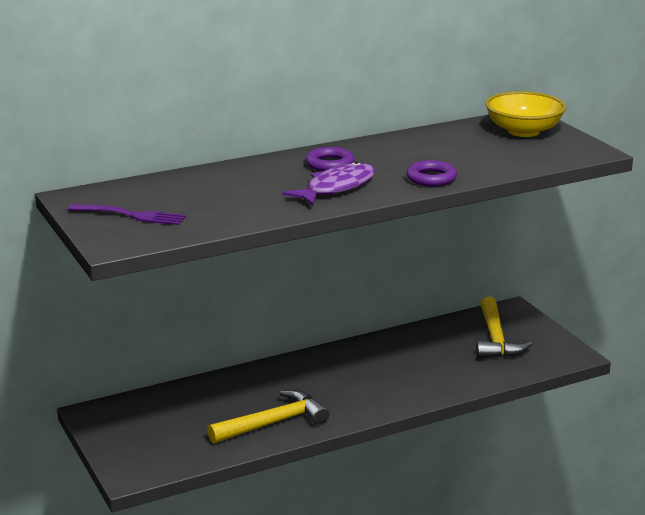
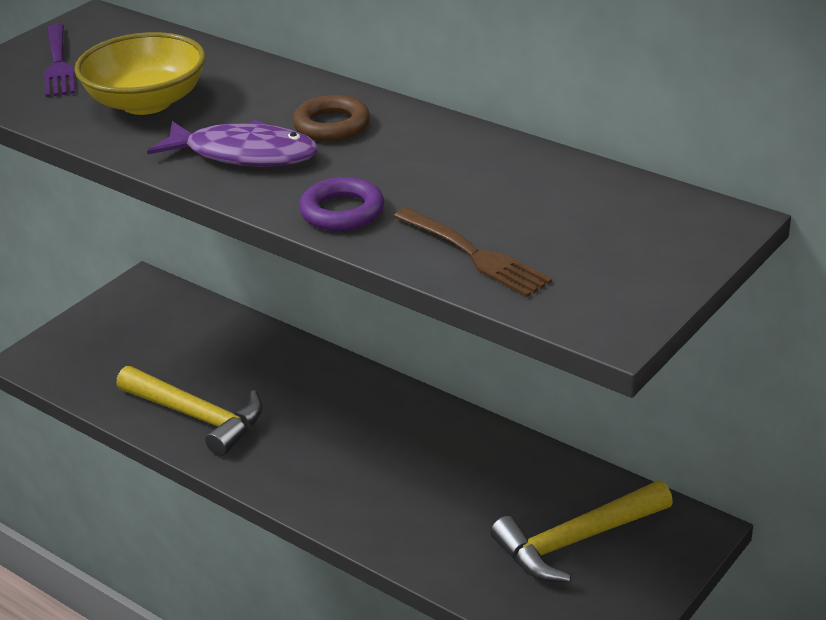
camera: 65 degrees right, 10 degrees up
(330, 164) = (331, 125): purple ring -> brown ring
(505, 162) = (473, 254): none -> brown fork
(523, 131) = (640, 235): yellow bowl -> yellow bowl (147, 102)

